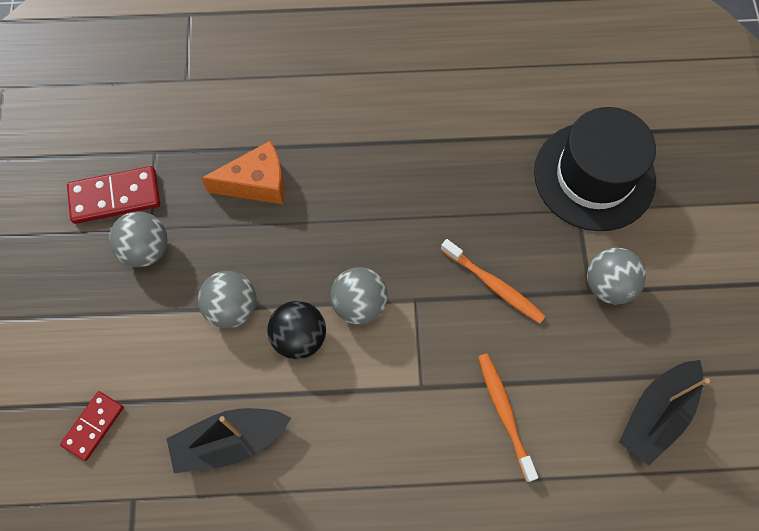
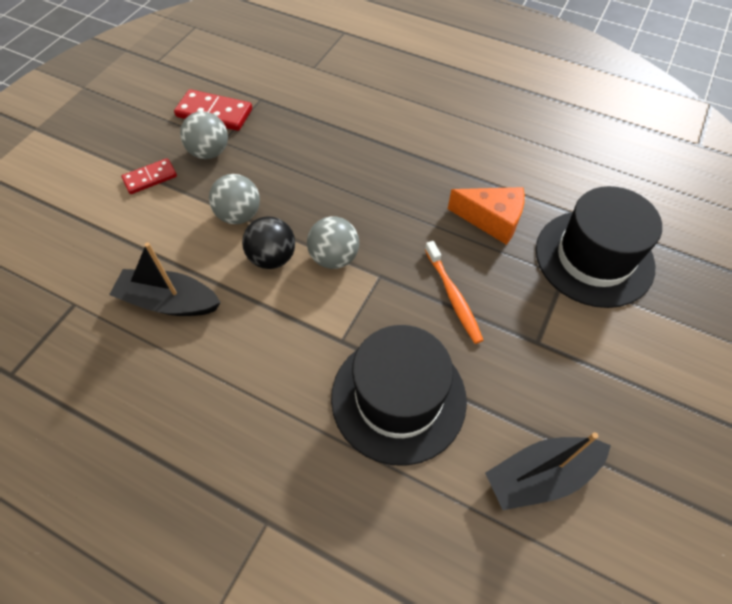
camera: 30 degrees right, 10 degrees down
(93, 426) = (88, 242): red domino -> red domino (150, 178)
(257, 183) = (316, 146): orange cheese -> orange cheese (491, 220)
(504, 413) = (398, 398): orange toothbrush -> black hat
(608, 285) = (557, 345): grey ball -> none

